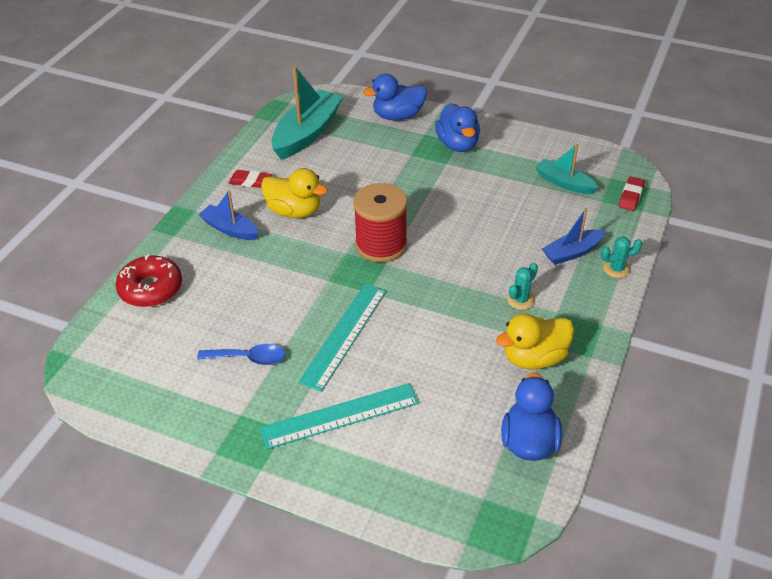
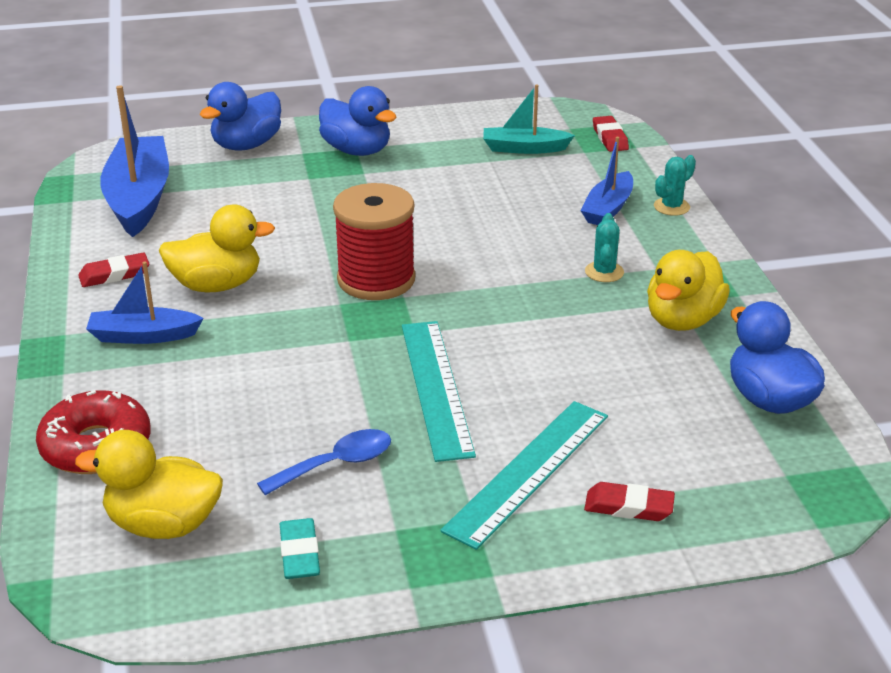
camera: 35 degrees left, 10 degrees down
(140, 351) = (163, 524): none -> yellow duck
(183, 403) = (300, 554): none -> turquoise eraser
(307, 133) = (139, 198): turquoise boat -> blue boat
(371, 468) = (628, 507): none -> red eraser

